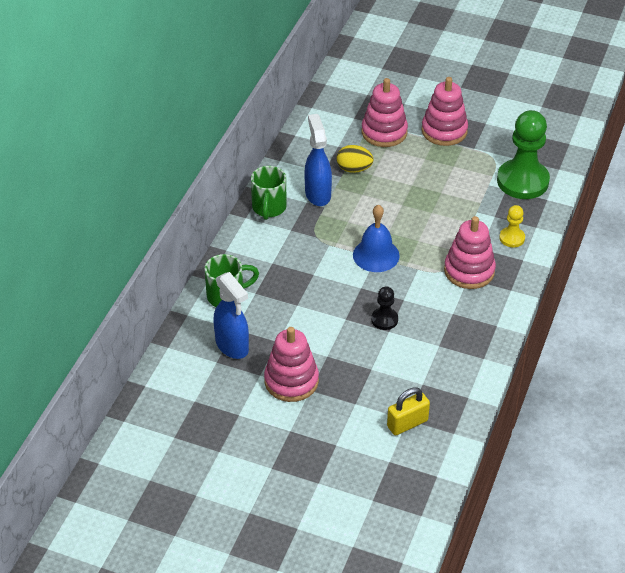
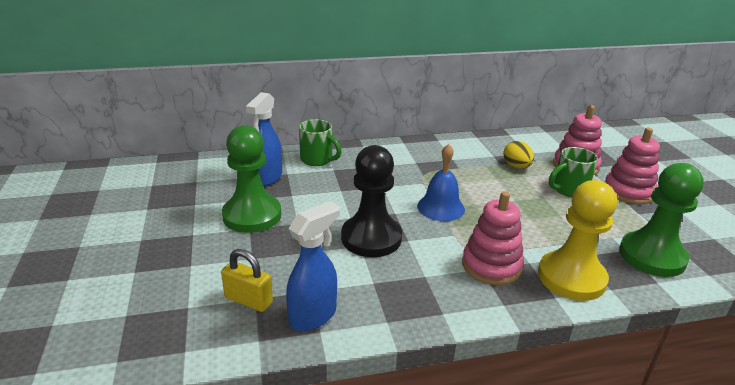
camera: 55 degrees right, 15 degrees down
(269, 208) = (424, 147): green mug -> green mug (568, 190)
(291, 381) = (252, 215): pink stacking toy -> green pawn
(317, 194) = (467, 161): blue spray bottle -> blue spray bottle (313, 316)
(384, 319) = (371, 238): black pawn -> black pawn, size x2.11
(512, 238) = (571, 278): yellow pawn -> yellow pawn, size x2.11

